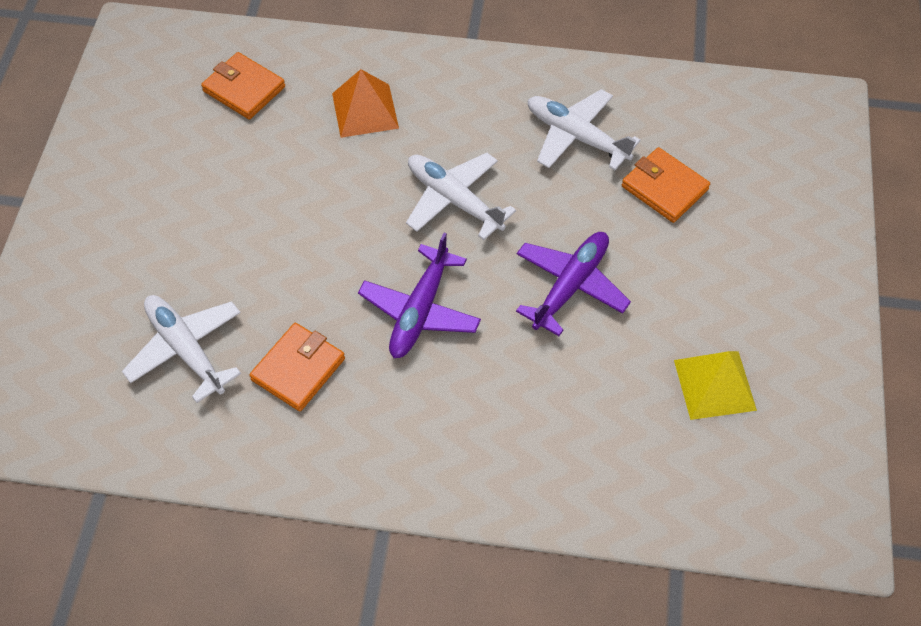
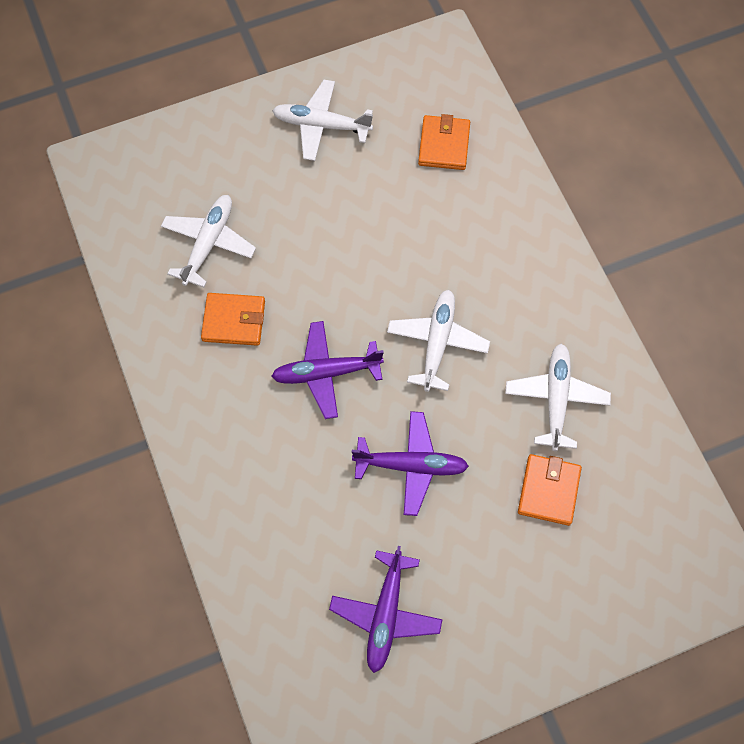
camera: 60 degrees right, 10 degrees up
(132, 178) = (321, 125): none -> white plane
(365, 110) = (479, 236): orange pyramid -> none
(714, 385) = (385, 614): yellow pyramid -> purple plane

